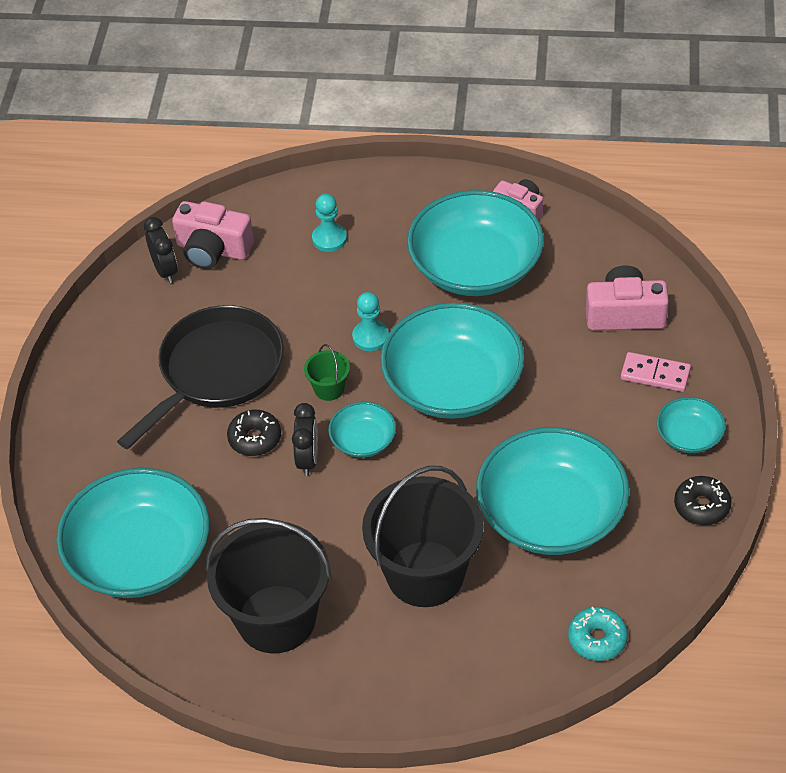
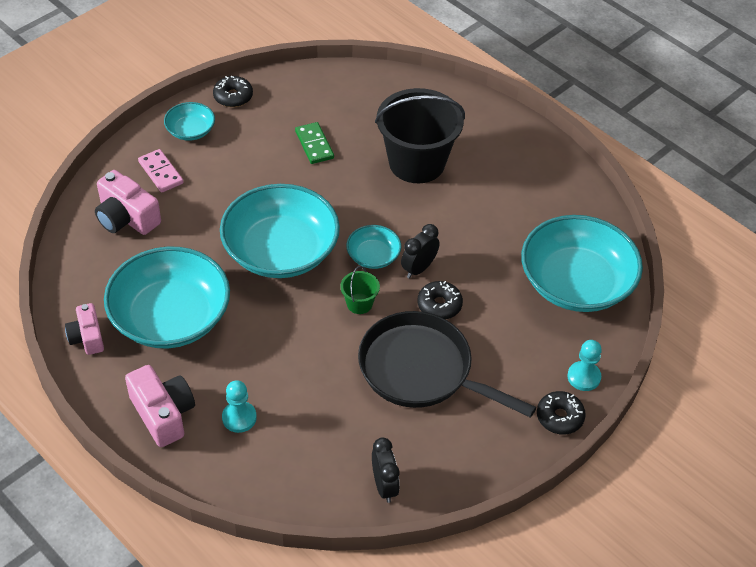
camera: 145 degrees left, 0 degrees up
(60, 416) = (559, 417): none -> black donut
(165, 270) = (384, 486): black clock -> black clock turned 150 degrees clockwise
(213, 249) = (331, 477): pink camera -> pink camera (163, 414)
(216, 372) = (422, 370): black pan -> black pan turned 45 degrees clockwise
(276, 619) = (523, 195): black bucket -> none
(370, 337) = (295, 319): turquoise pawn -> turquoise pawn (584, 377)
(551, 514) = (314, 145): turquoise bowl -> green domino
(597, 639) = (363, 79): turquoise donut -> none

